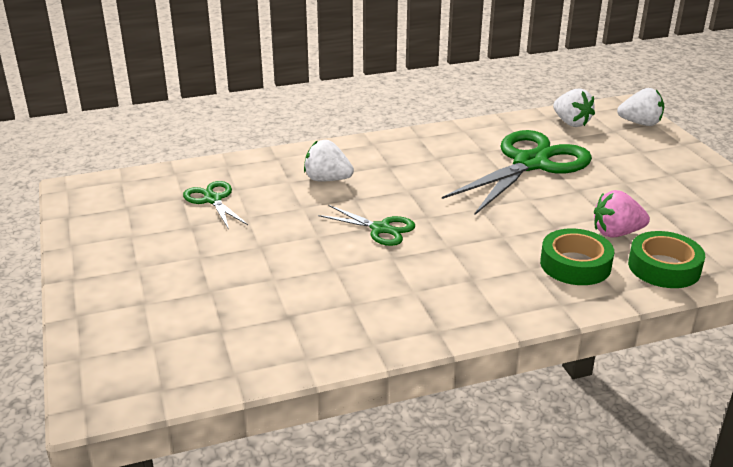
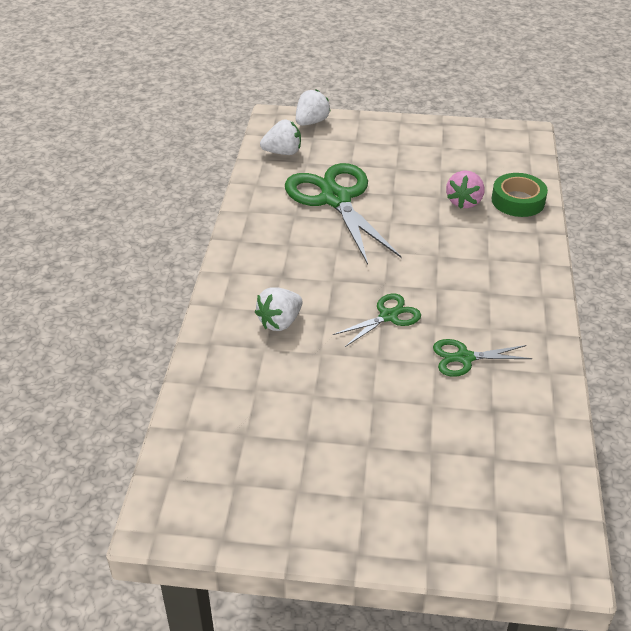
camera: 65 degrees left, 10 degrees up
(213, 200) = (265, 411): green scissors -> green scissors (464, 358)
(575, 264) = (495, 237): green tape -> none

